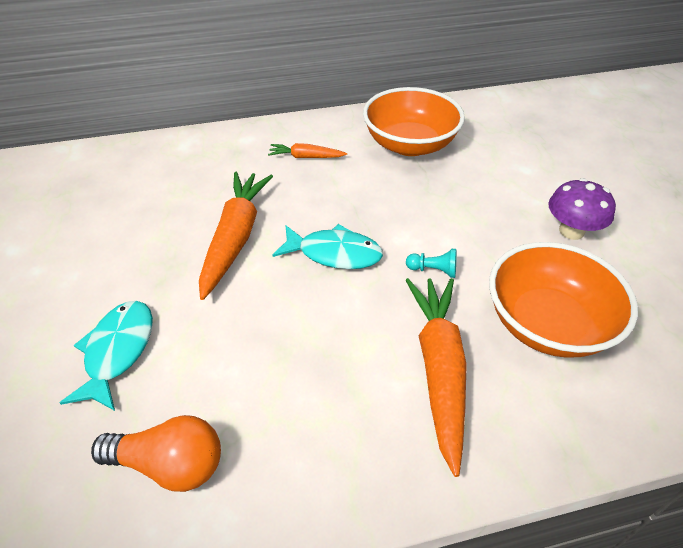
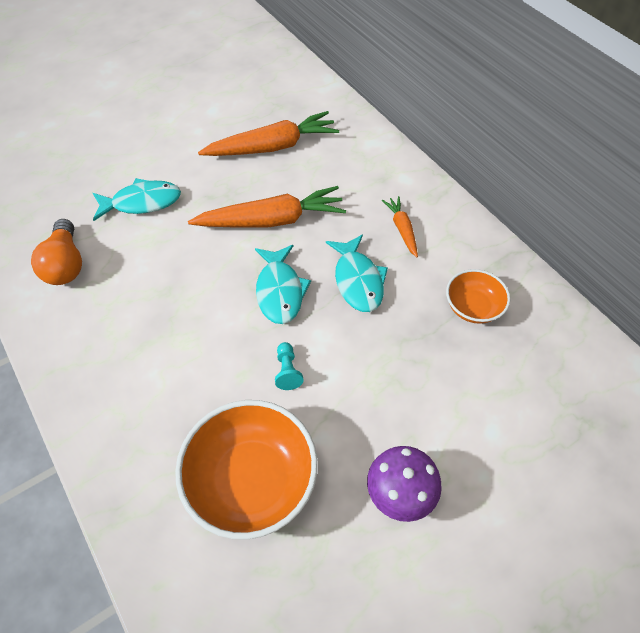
camera: 70 degrees right, 10 degrees up
(349, 198) = (358, 280): none -> turquoise fish
(410, 145) = (472, 307): orange bowl -> orange bowl, size x0.56
(439, 369) = (176, 399): orange carrot -> orange carrot (272, 147)

